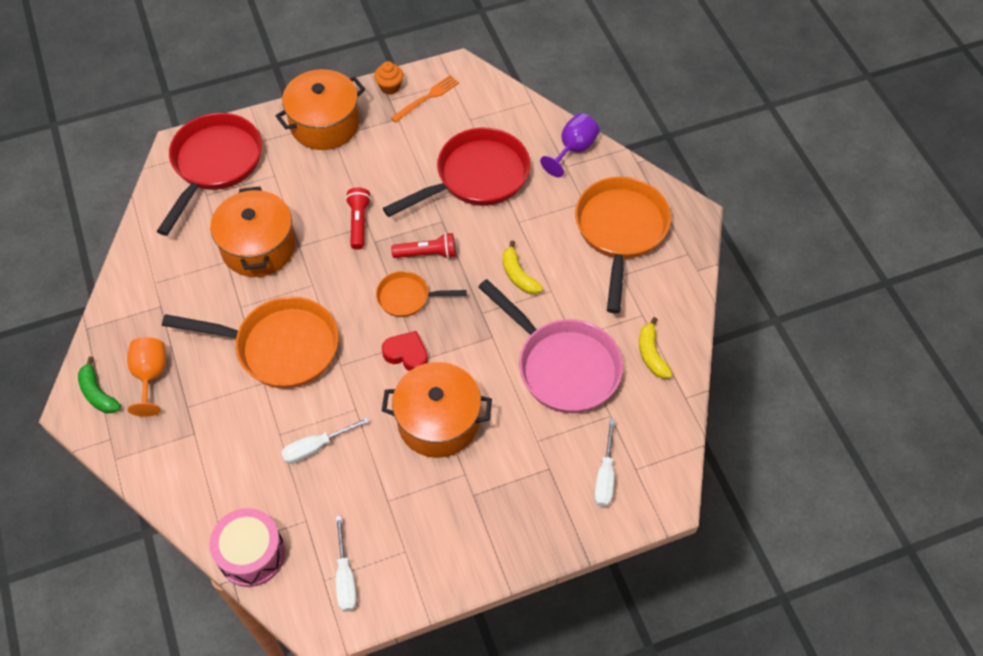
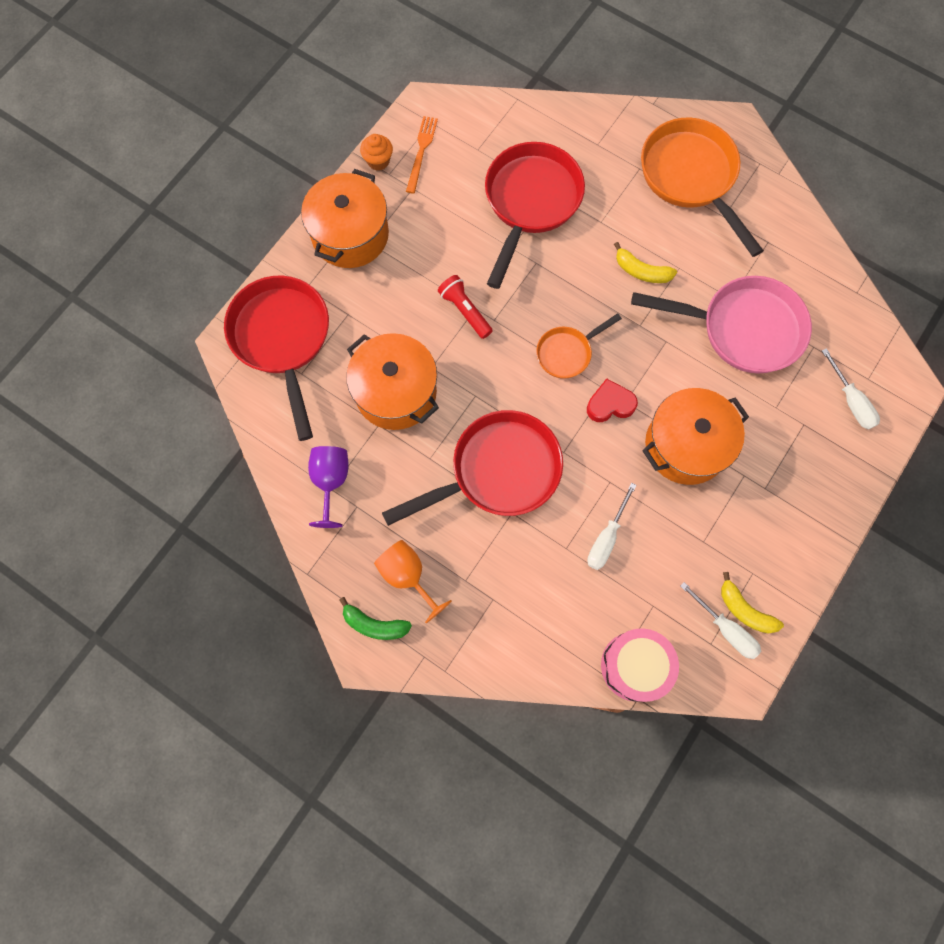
camera: 35 degrees left, 15 degrees up
(280, 347) = (497, 471): orange pan -> red pan
(427, 254) = (549, 301): red flashlight -> none
(573, 149) = (590, 124): purple goblet -> purple goblet (331, 481)
(651, 354) = (802, 272): yellow banana -> yellow banana (744, 610)

